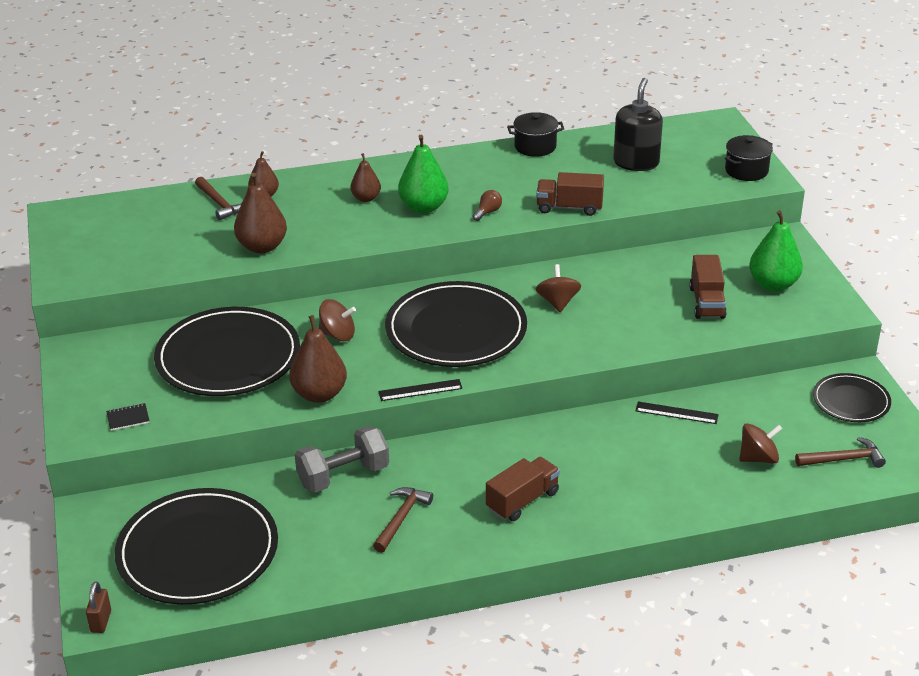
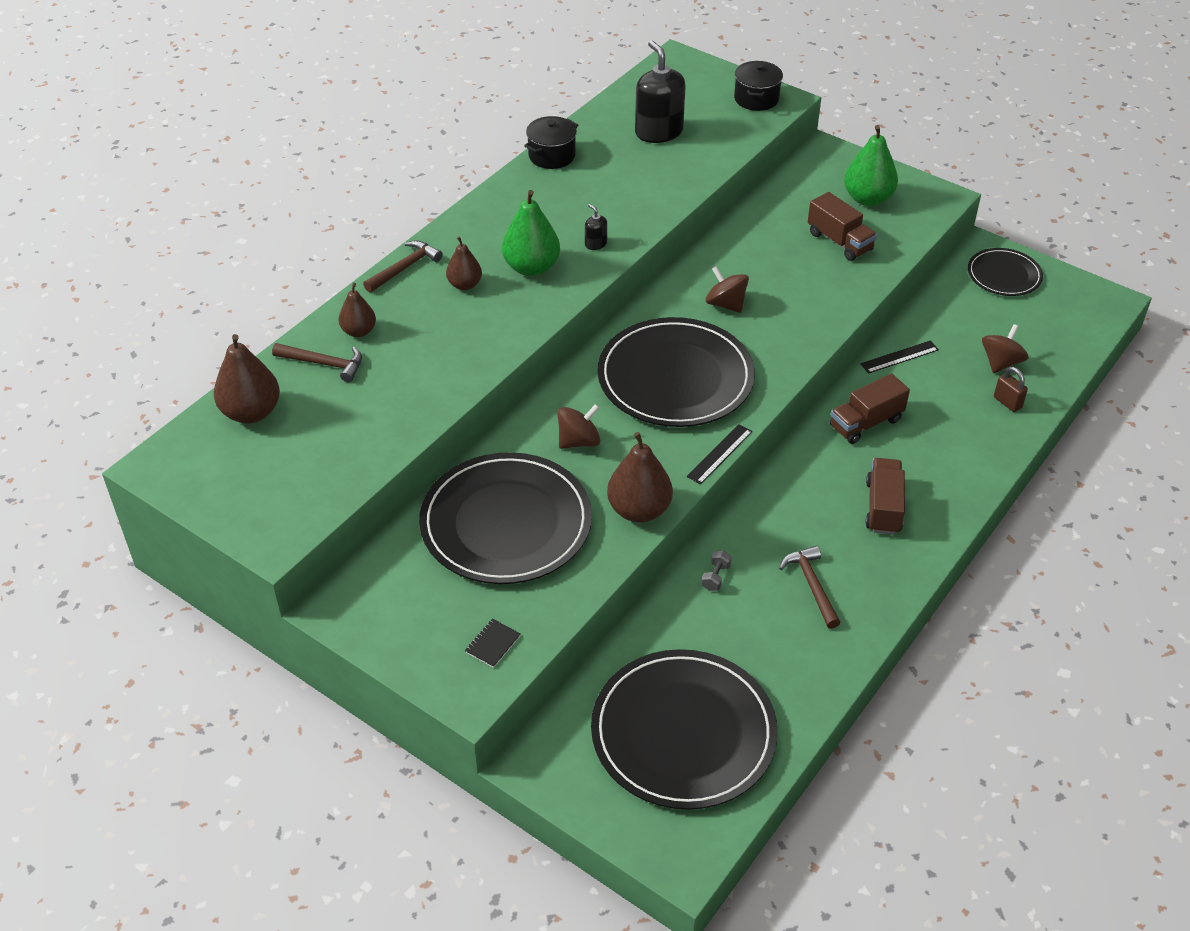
camera: 40 degrees left, 10 degrees up
(101, 621) = (686, 860): brown padlock -> brown padlock (1007, 402)
(262, 247) = (431, 388): brown pear -> brown pear (251, 412)
(343, 476) = (715, 577): grey dumbbell -> grey dumbbell, size x0.42
(488, 212) = (595, 244): brown light bulb -> black soap dispenser
(569, 207) = (659, 204): brown truck -> brown truck (866, 423)
(843, 459) = (1056, 329): brown hammer -> brown hammer (404, 268)

